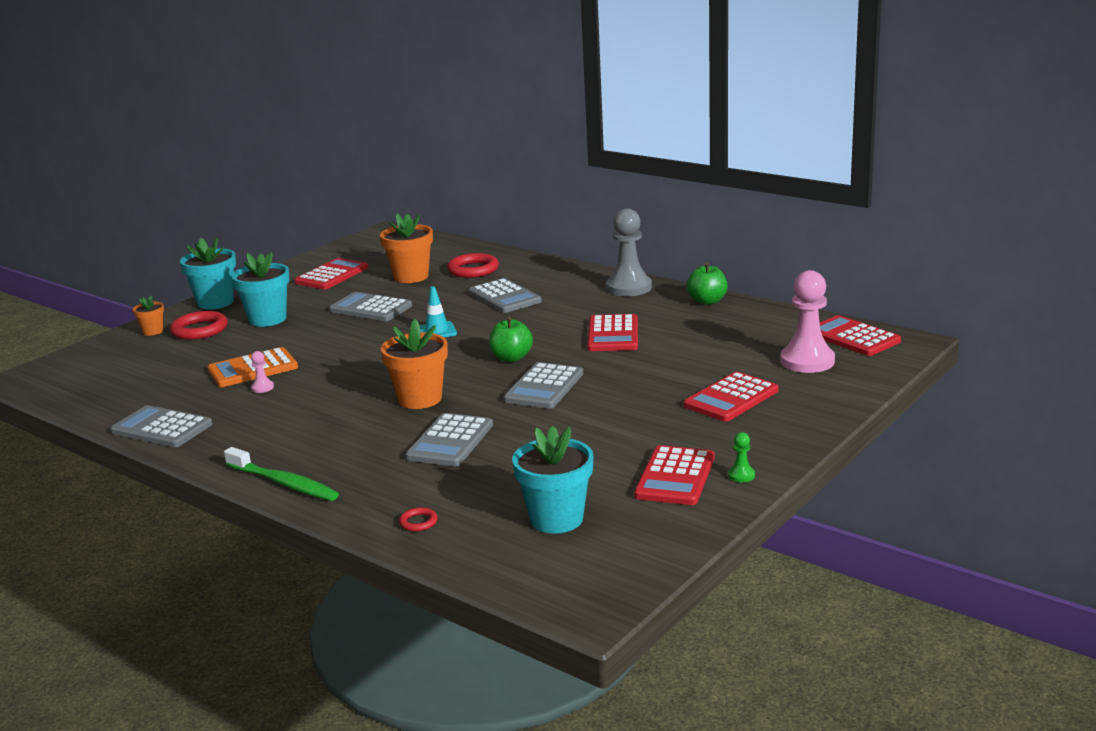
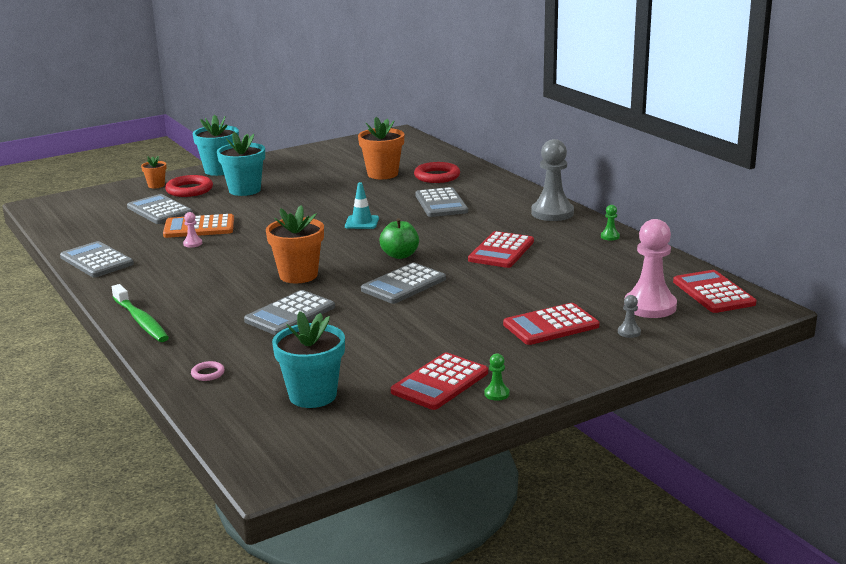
camera: 20 degrees right, 0 degrees up
(332, 275) = (323, 163): red calculator -> none
(370, 308) = (328, 195): grey calculator -> grey calculator (159, 210)
(418, 522) = (208, 373): red ring -> pink ring
(707, 301) = (610, 236): green apple -> green pawn
(810, 390) = (629, 332): none -> grey pawn

